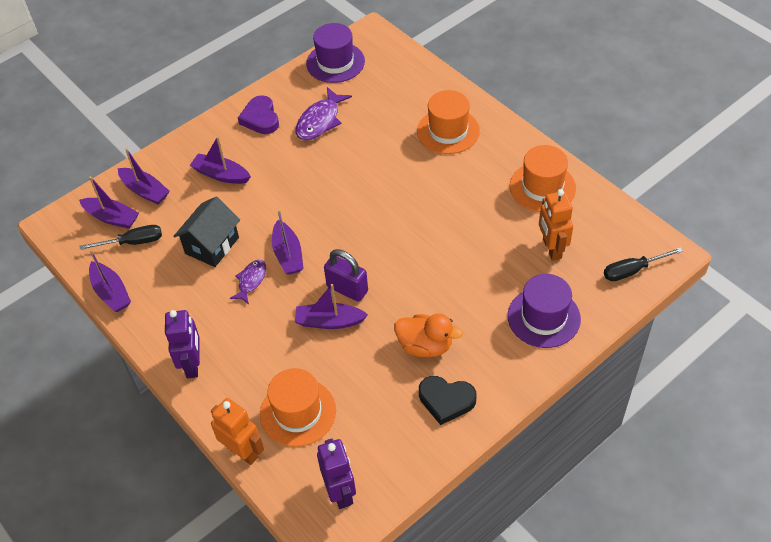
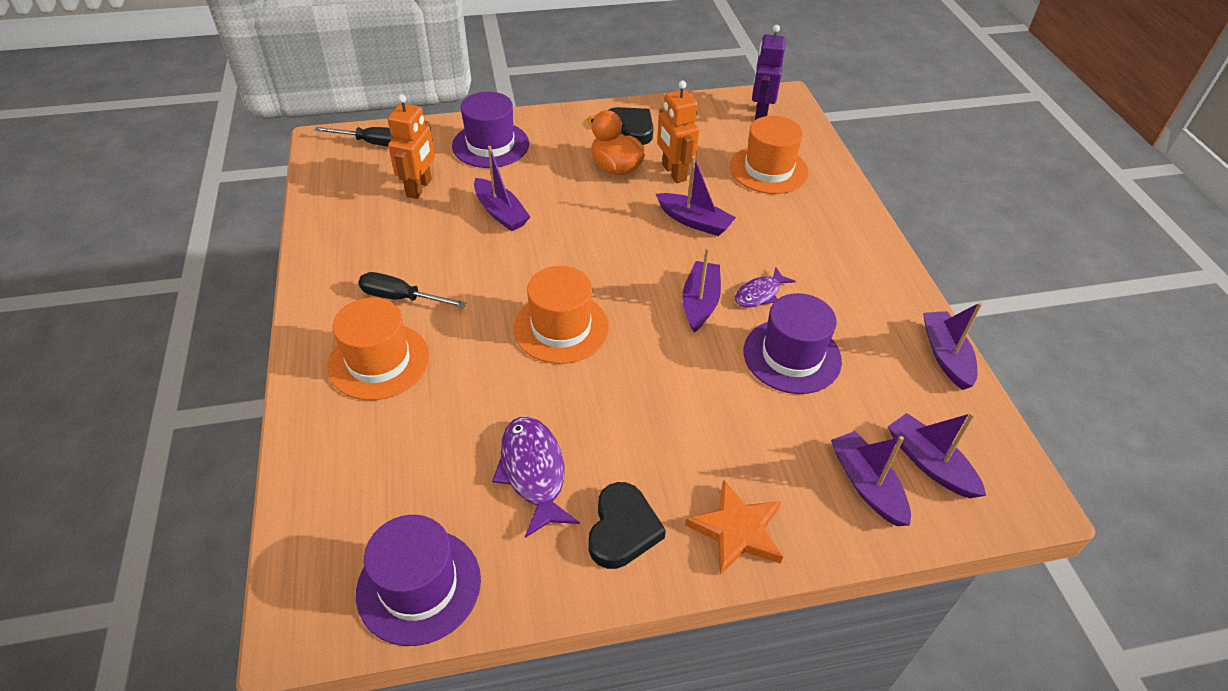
camera: 155 degrees left, 5 degrees down
(133, 242) = (903, 409): black screwdriver -> black screwdriver (401, 298)
(193, 364) = (860, 243): purple robot -> none
(205, 142) = (737, 530): none -> orange star
(212, 245) = (792, 356): black house -> purple hat
(221, 175) = (736, 454): purple boat -> purple boat (500, 213)
(243, 452) = (833, 164): orange robot -> orange robot (673, 173)
(260, 118) = (622, 529): purple heart -> black heart
(320, 121) = (533, 472): purple fish -> purple fish turned 75 degrees counterclockwise
(347, 289) = (655, 241): purple padlock -> none
(542, 187) = (356, 243): orange hat -> orange hat (561, 327)

